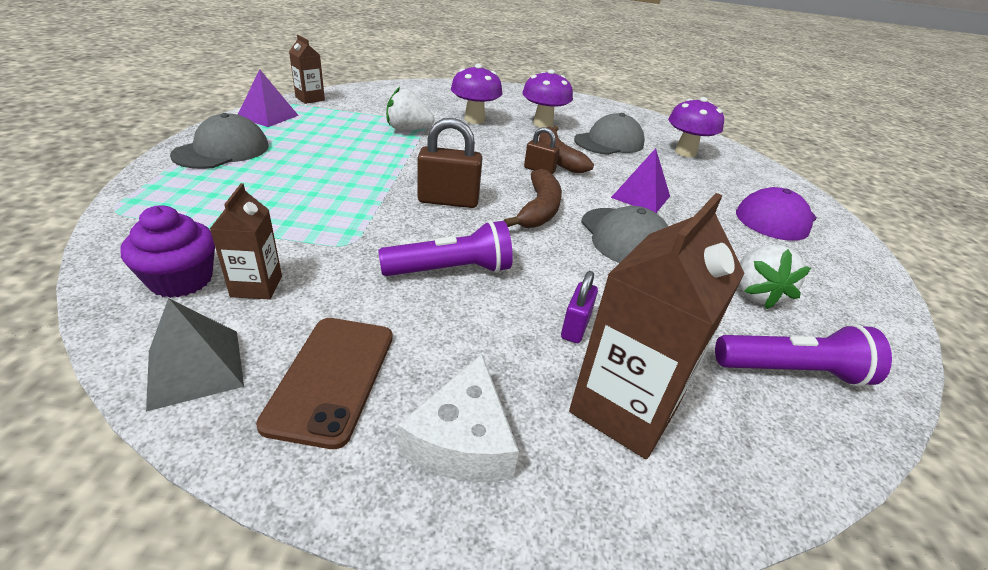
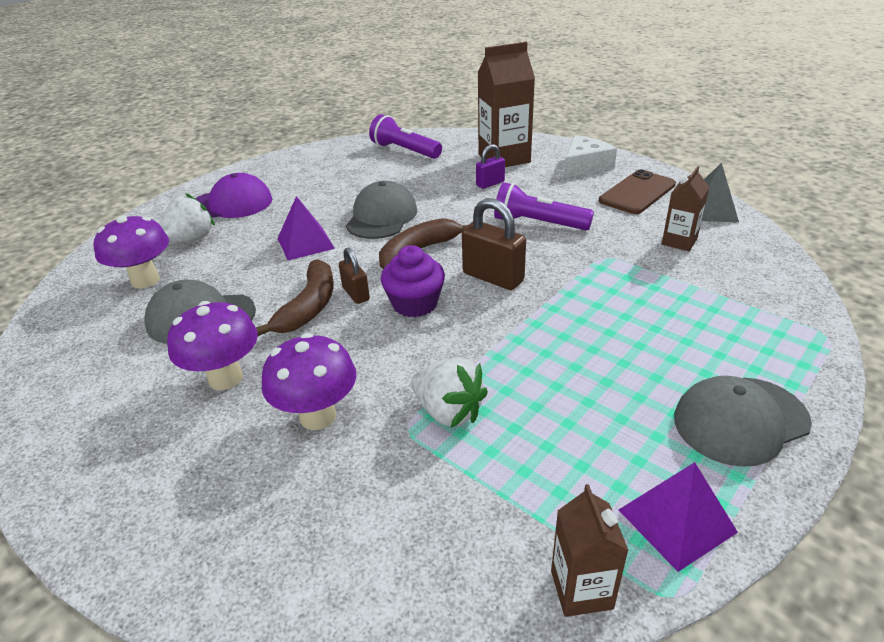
camera: 140 degrees left, 0 degrees up
(181, 280) = (734, 256): purple cupcake -> purple cupcake (415, 304)
(756, 293) = (356, 174): white strawberry -> white strawberry (191, 239)

